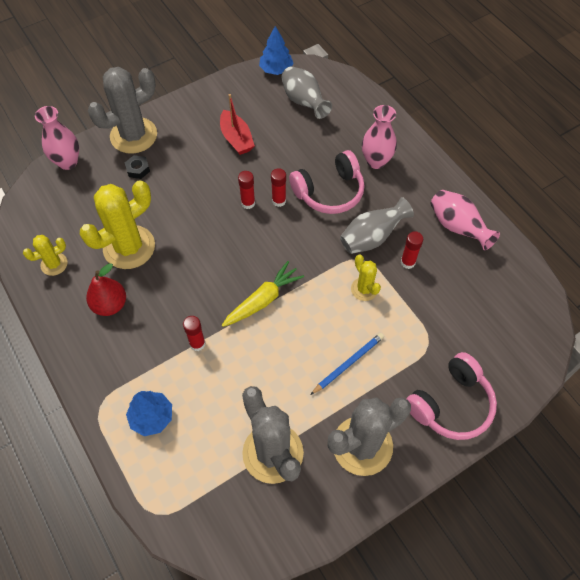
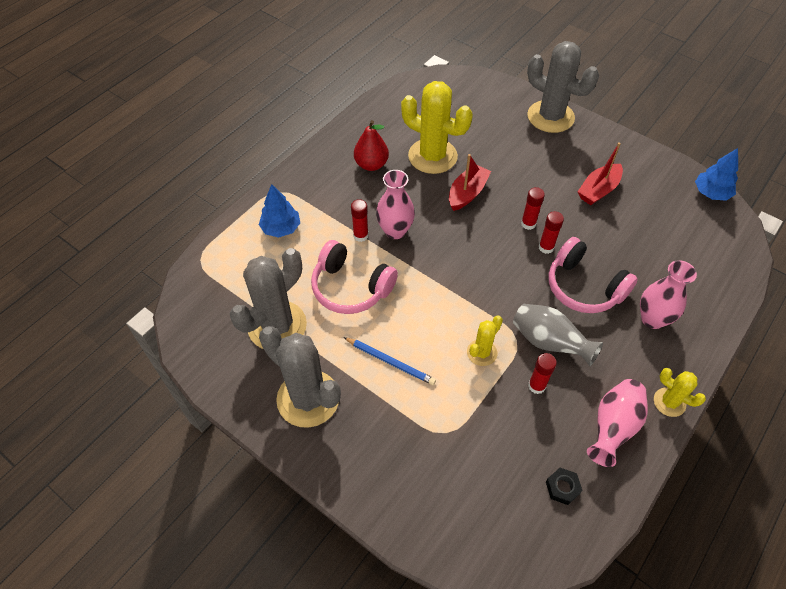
camera: 70 degrees right, 5 degrees down
(54, 264) = (392, 116): yellow cactus -> yellow cactus (669, 402)
(68, 162) = (494, 87): pink vase -> pink vase (395, 231)
(138, 169) = (516, 133): black nut -> black nut (562, 487)
(190, 236) = (467, 193): none -> red boat
(263, 300) = (427, 270): yellow carrot -> none
(304, 102) = (685, 230): grey vase -> none
(451, 404) = (382, 473): pink headphones -> pink headphones (351, 288)

